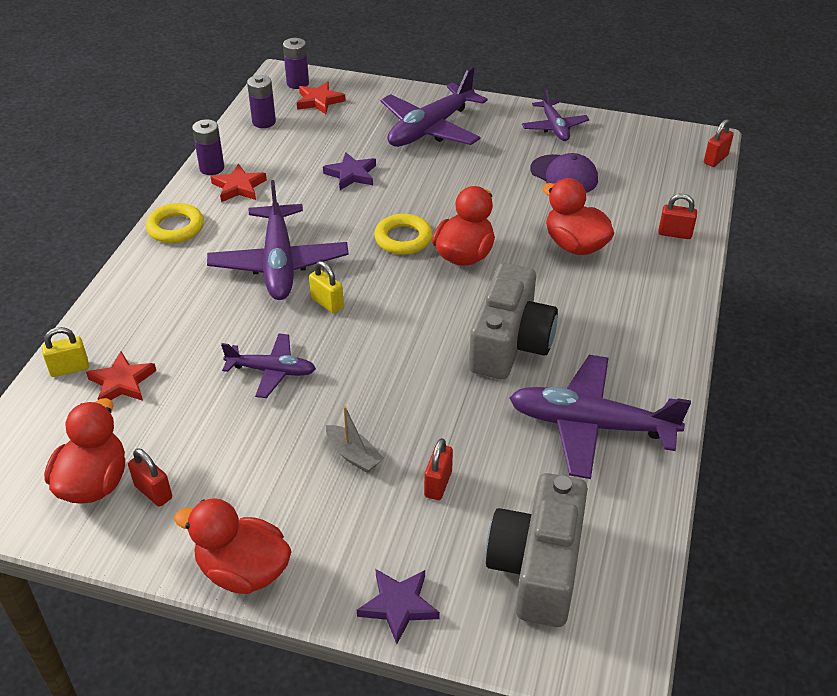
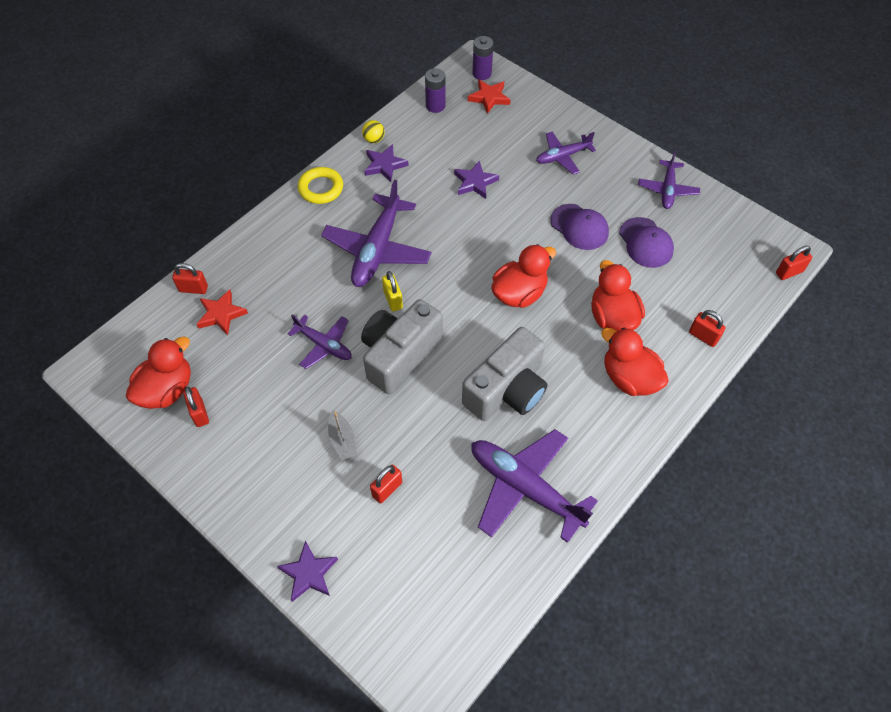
camera: 25 degrees right, 15 degrees up
(69, 369) = (193, 289): yellow padlock -> red padlock
(212, 168) = (374, 139): purple battery -> yellow ball
(239, 187) = (384, 165): red star -> purple star
(243, 571) = (225, 500): red duck -> red duck (629, 378)
(403, 238) = (481, 260): yellow ring -> none
(430, 129) = (562, 156): purple plane -> purple plane, size x0.57
(488, 181) = (579, 227): none -> purple cap
(537, 567) = (417, 587): grey camera -> grey camera (399, 354)

